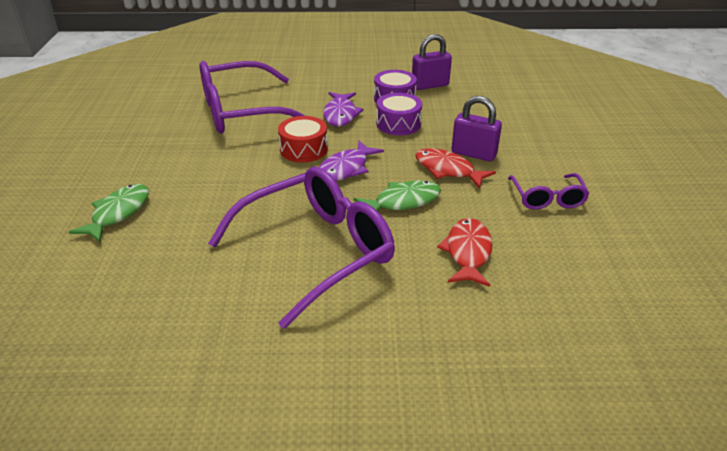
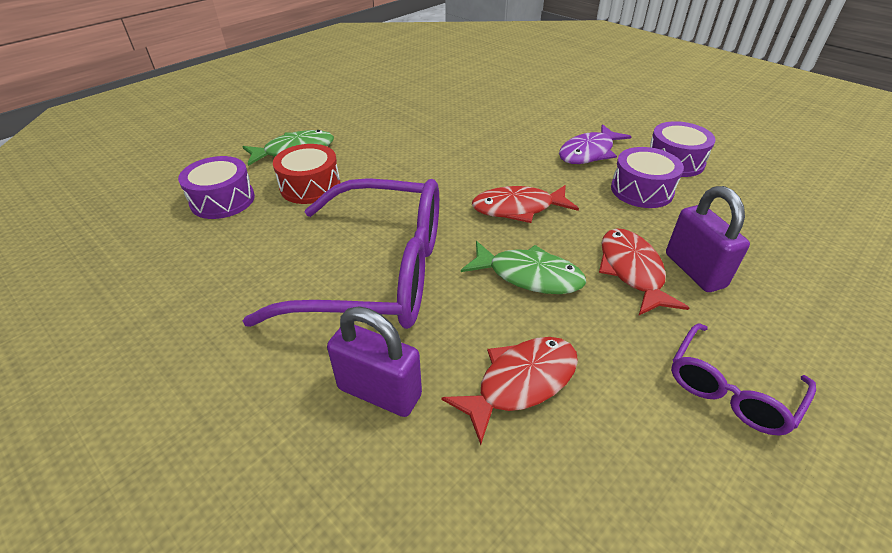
camera: 45 degrees right, 5 degrees up
(117, 278) = (222, 200): none -> purple drum
(241, 112) = (497, 111): purple glasses -> none
(304, 149) = (505, 169): red drum -> red drum (310, 186)
(346, 169) = (518, 208): purple fish -> red fish
(430, 85) = (742, 165): purple padlock -> purple padlock (379, 392)

